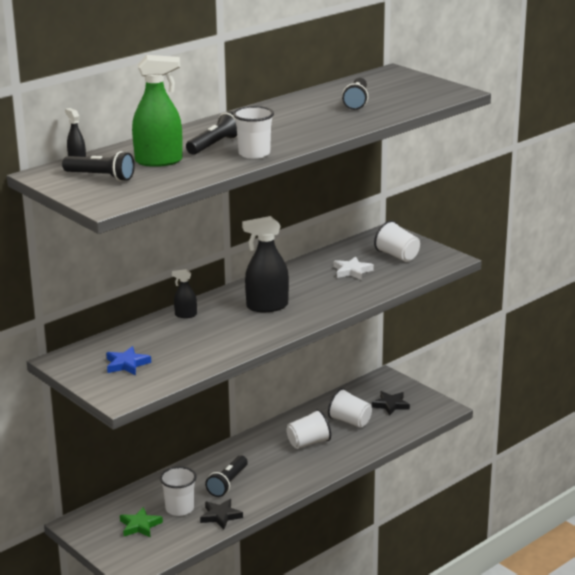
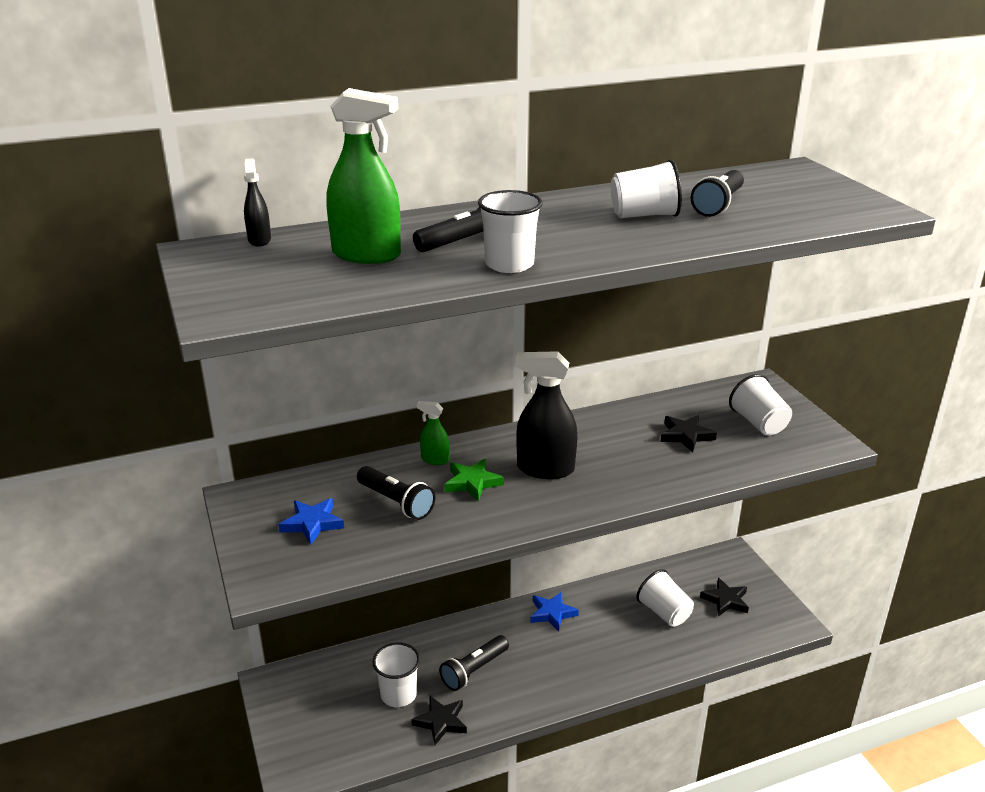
camera: 20 degrees right, 5 degrees up
(100, 177) = (265, 267): black flashlight -> black flashlight (396, 502)
(140, 525) = (340, 708): green star -> green star (472, 483)
(185, 315) = (435, 460): black spray bottle -> green spray bottle
(267, 439) = (552, 613): none -> blue star
(308, 443) = (599, 633): white cup -> white cup (644, 215)
(352, 271) = (686, 436): white star -> black star

